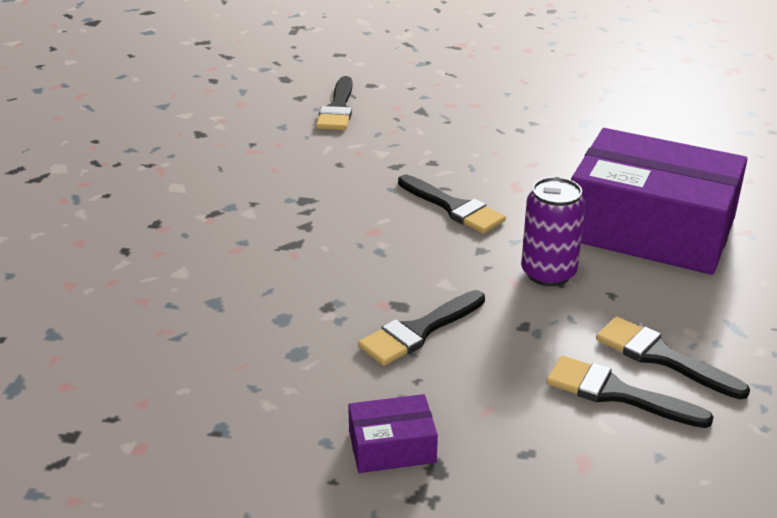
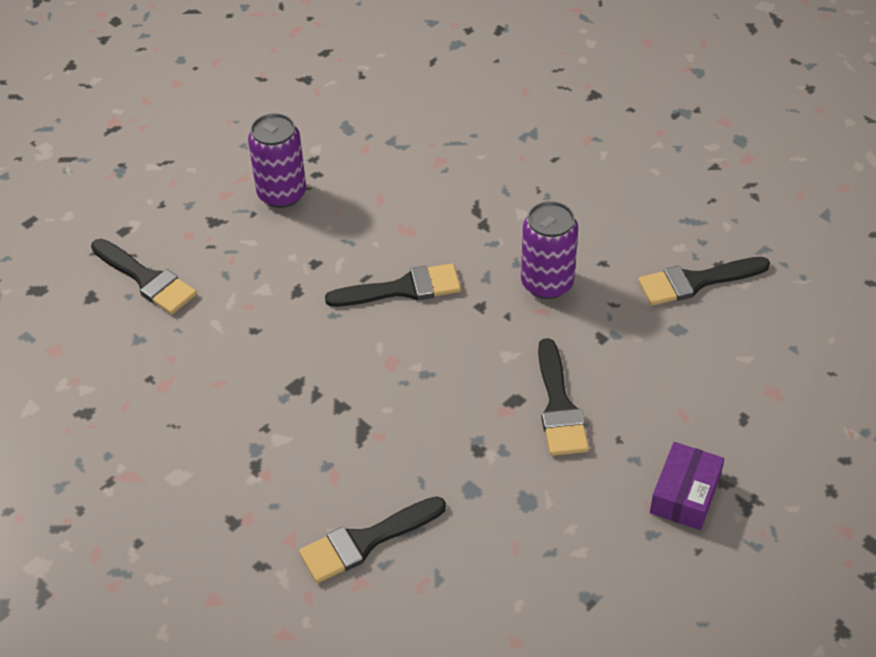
camera: 55 degrees left, 15 degrees up
(481, 124) = (282, 194): none -> purple can
(616, 393) = (717, 331): black brush -> black brush (365, 541)
(650, 228) = (539, 187): purple box -> none

